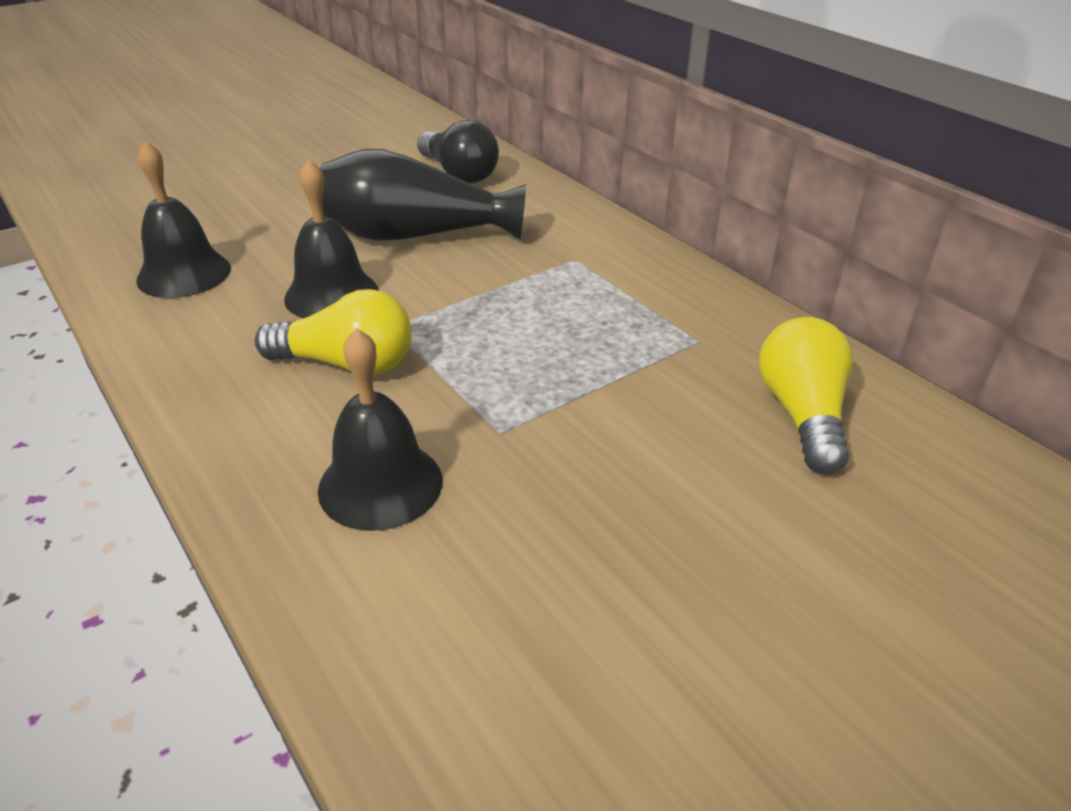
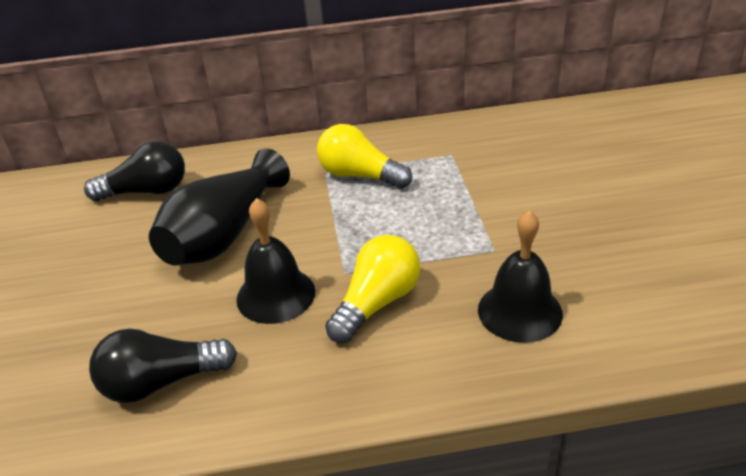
camera: 60 degrees left, 0 degrees up
(184, 274) = (161, 382): black bell -> black light bulb
(802, 414) = (537, 144): yellow light bulb -> yellow light bulb (359, 175)

